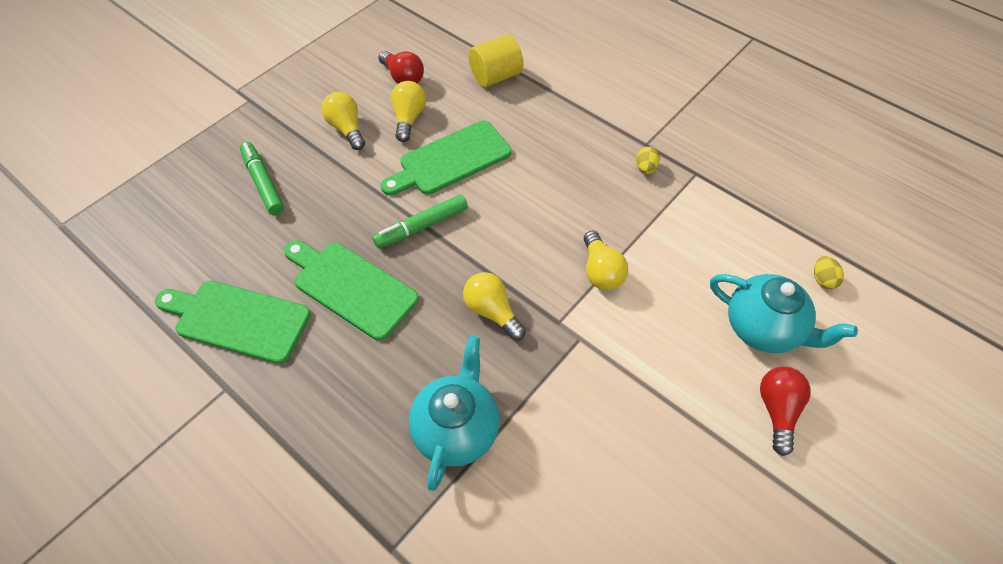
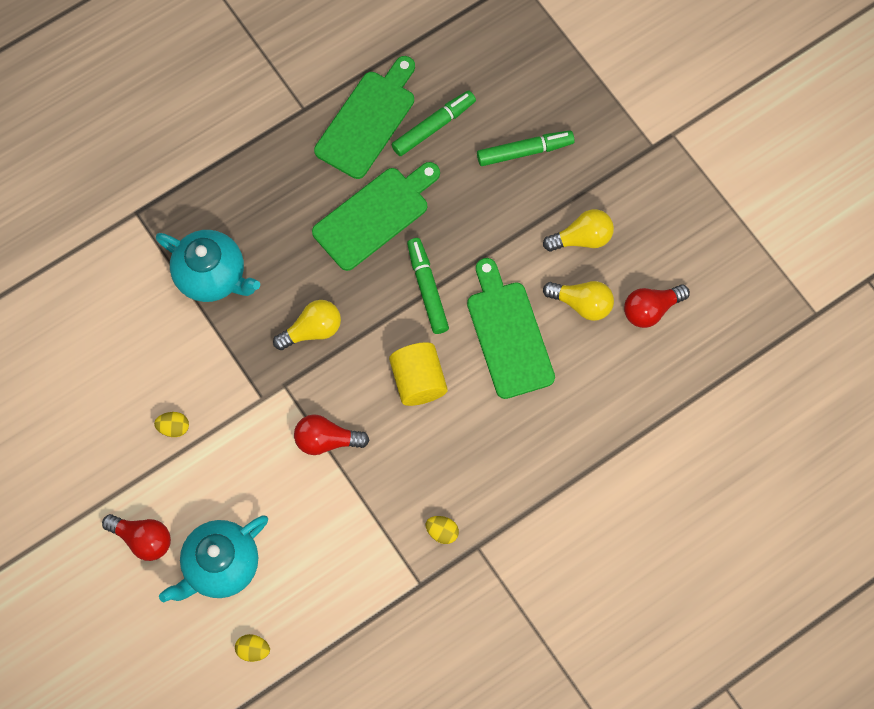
camera: 105 degrees right, 15 degrees up
(241, 259) = (433, 127): none -> green marker
(496, 76) = (628, 413): yellow cylinder -> yellow cylinder (418, 381)
(601, 271) = (326, 440): yellow light bulb -> red light bulb
(646, 416) = (174, 427): none -> yellow egg

